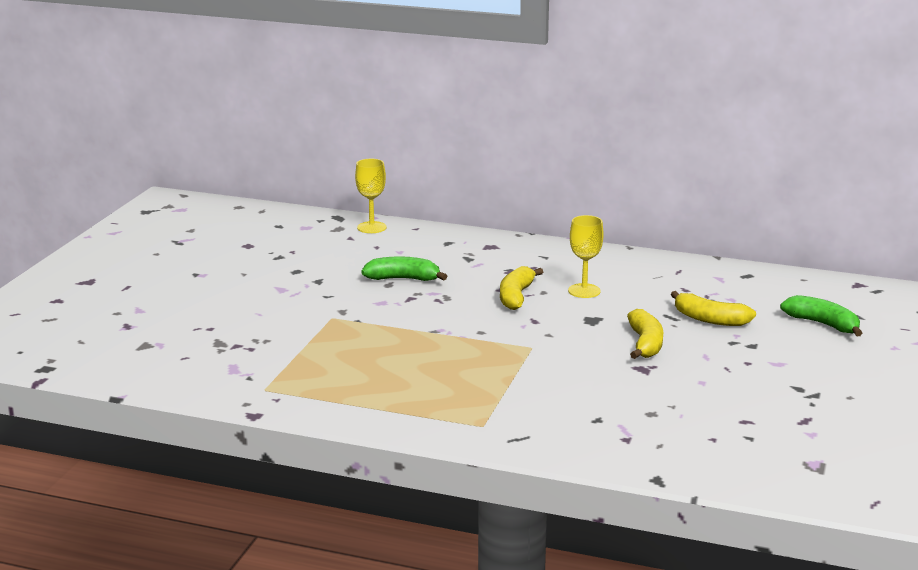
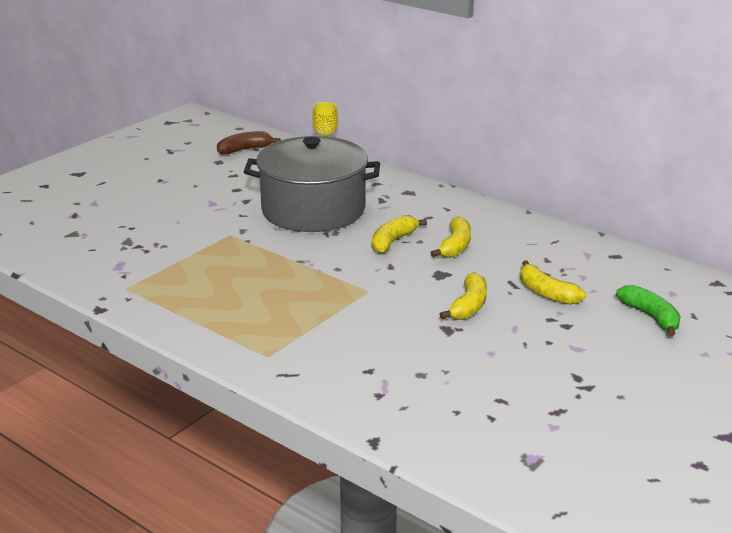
camera: 20 degrees right, 5 degrees up
(267, 228) = (245, 150): none -> brown banana
(403, 279) = (313, 210): green banana -> grey pot
(584, 291) = (455, 246): yellow goblet -> yellow banana

